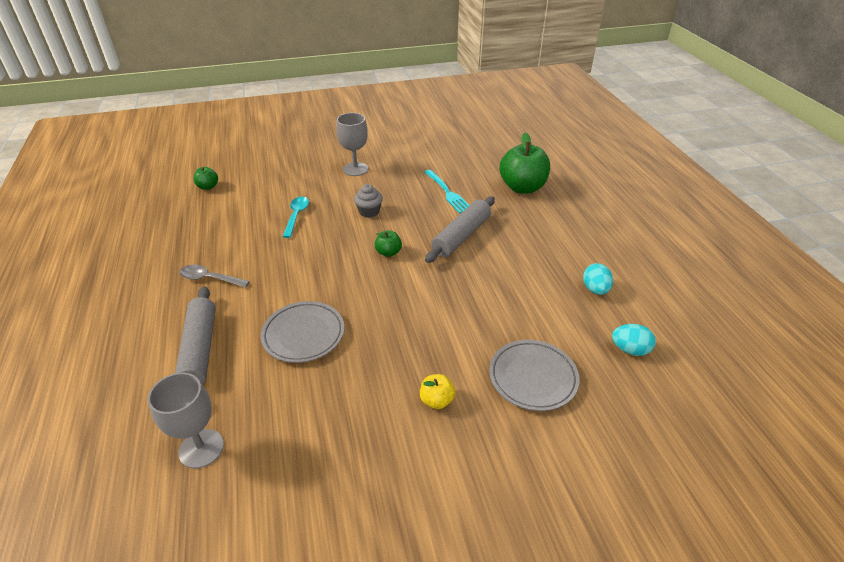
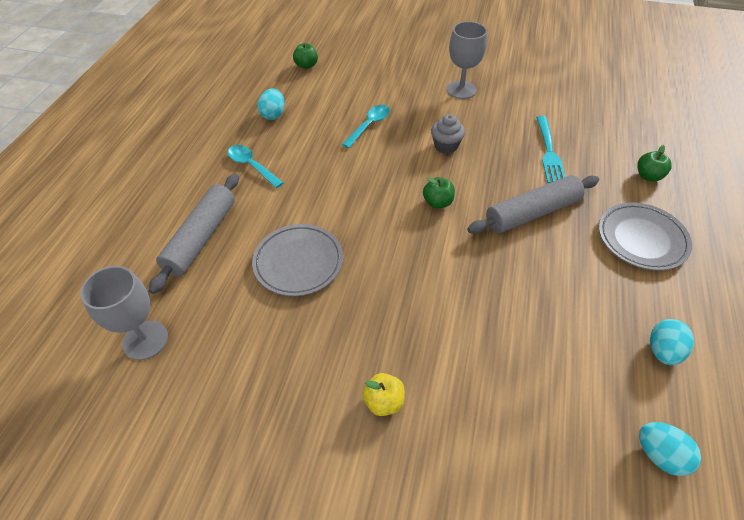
camera: 30 degrees right, 10 degrees up
(202, 233) = (273, 114): none -> turquoise egg
(209, 279) = (251, 166): grey spoon -> turquoise spoon
(522, 187) = (648, 176): green apple -> green apple, size x0.47
(533, 378) = (508, 429): grey plate -> grey plate (641, 239)

